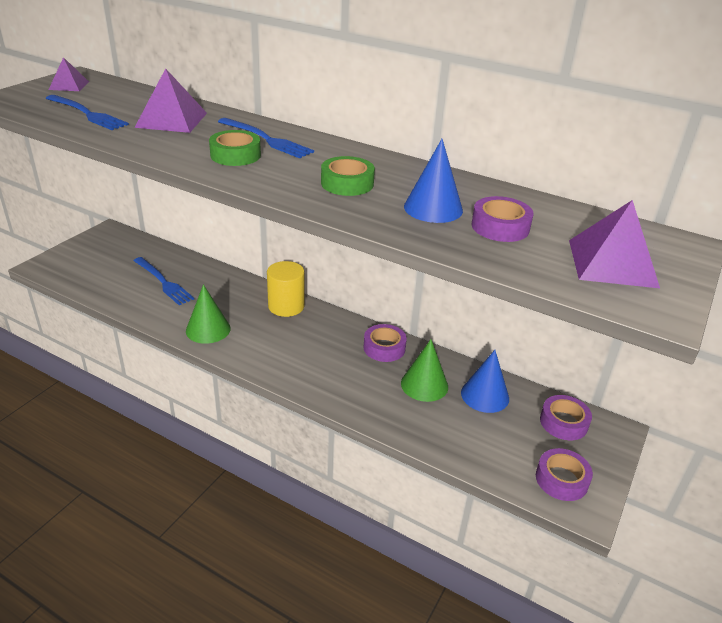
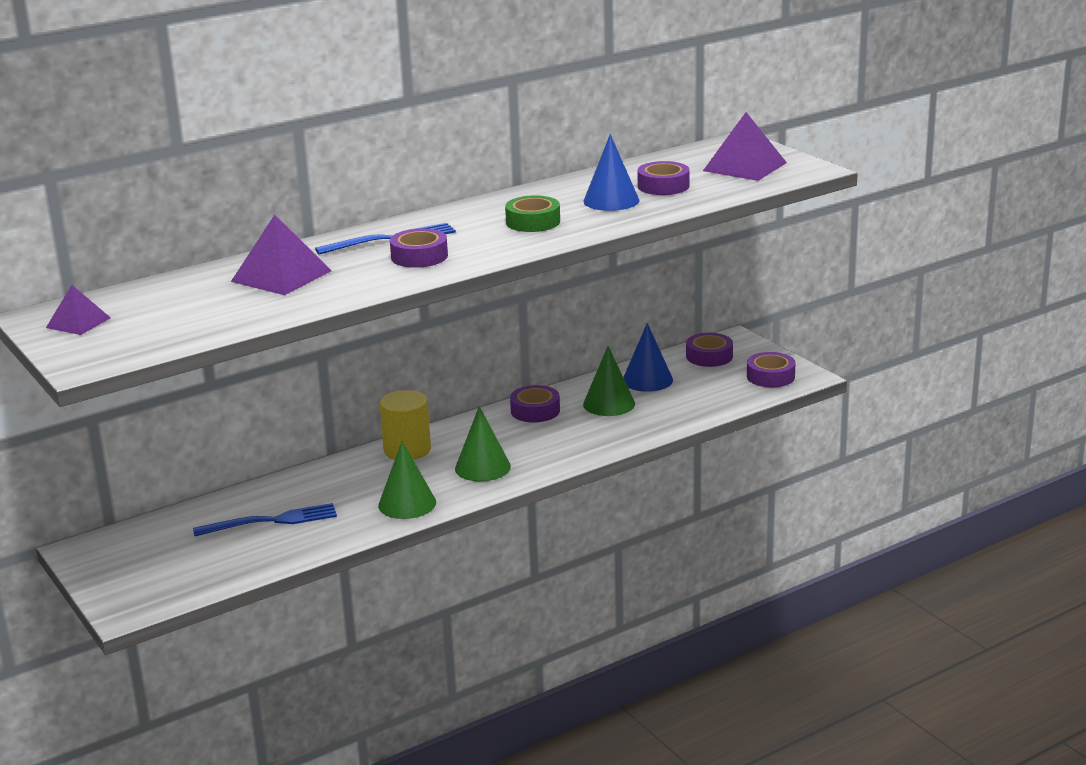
camera: 60 degrees left, 10 degrees down
(87, 114) = (208, 316): blue fork -> none
(235, 155) = (419, 256): green tape -> purple tape
(278, 348) = (482, 467): none -> green cone

